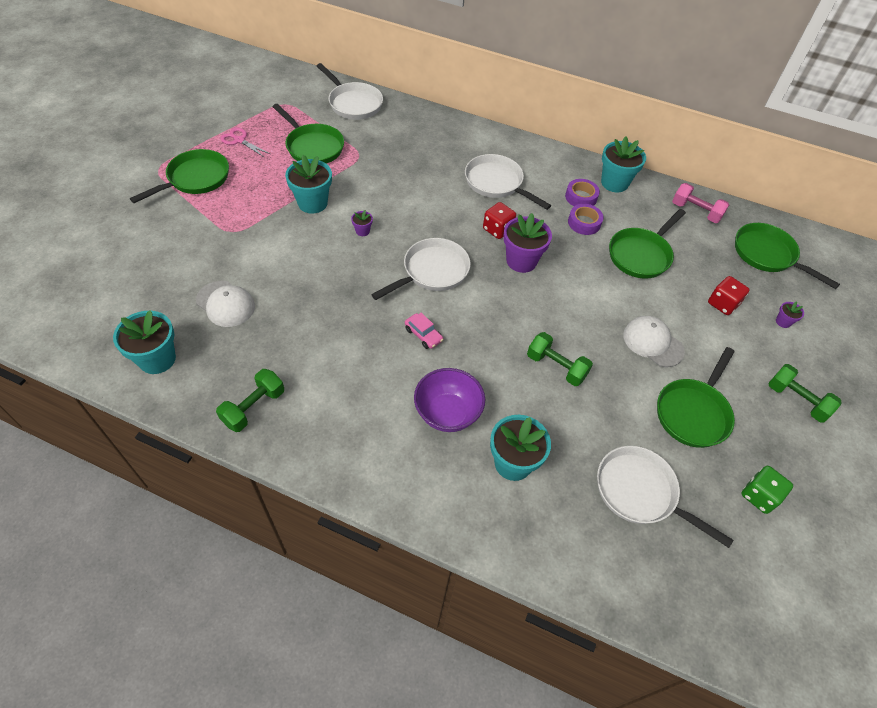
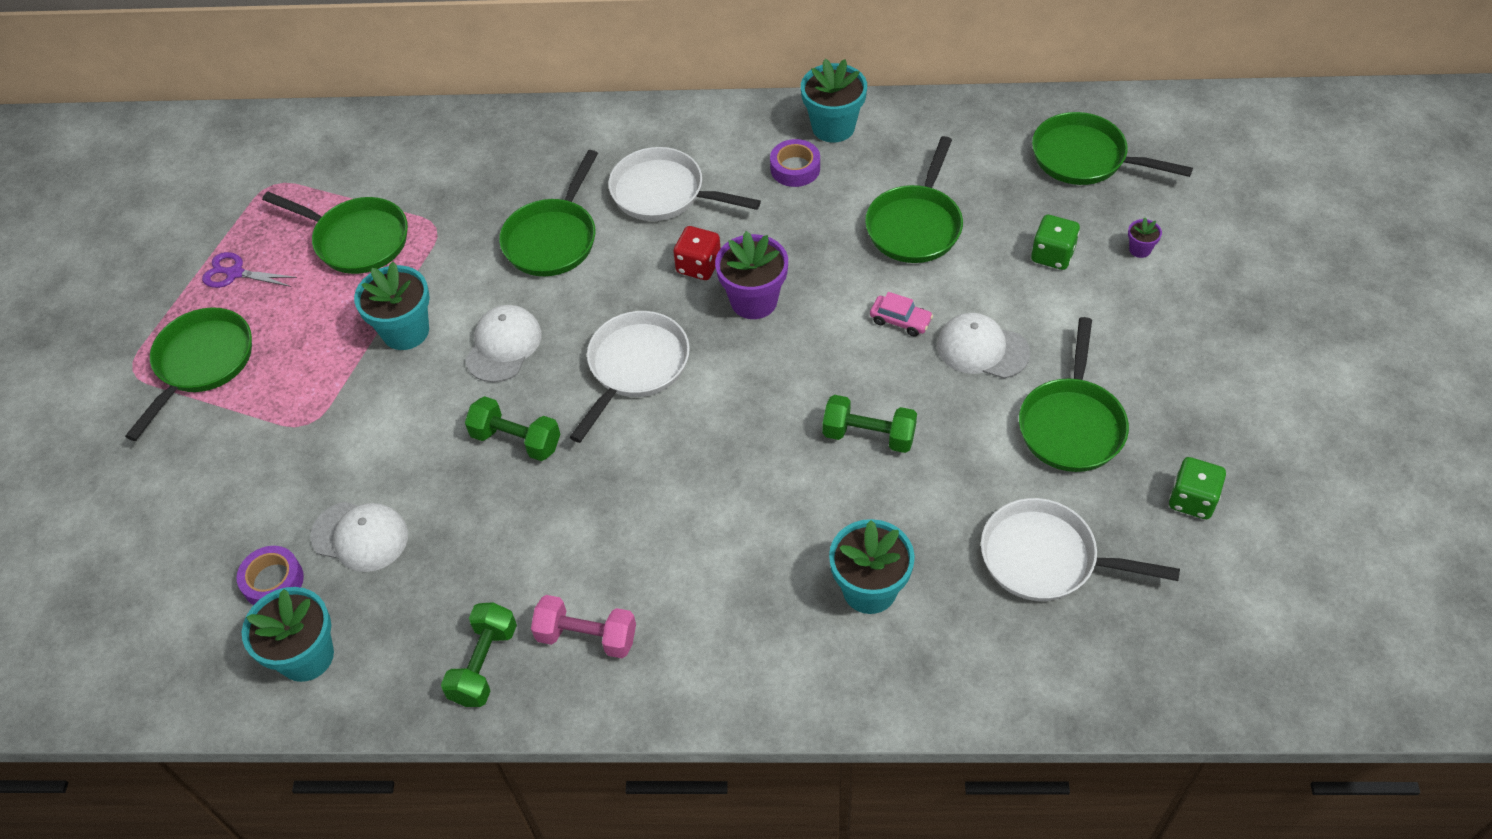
camera: 15 degrees left, 0 degrees up
(239, 140) = (235, 273): pink scissors -> purple scissors
(353, 103) = (382, 143): white pan -> none
(362, 231) = (503, 346): purple flower pot -> white cap
(420, 185) = (553, 239): none -> green pan
(423, 335) = (668, 465): pink car -> pink car (900, 320)
(447, 413) = (753, 560): purple bowl -> none
(584, 223) = (816, 207): purple tape -> purple tape (273, 581)
(695, 212) = (964, 129): pink dumbbell -> pink dumbbell (587, 637)
(722, 304) = (1052, 255): red dice -> green dice
(796, 400) = (1194, 353): green dumbbell -> green dumbbell (516, 440)

